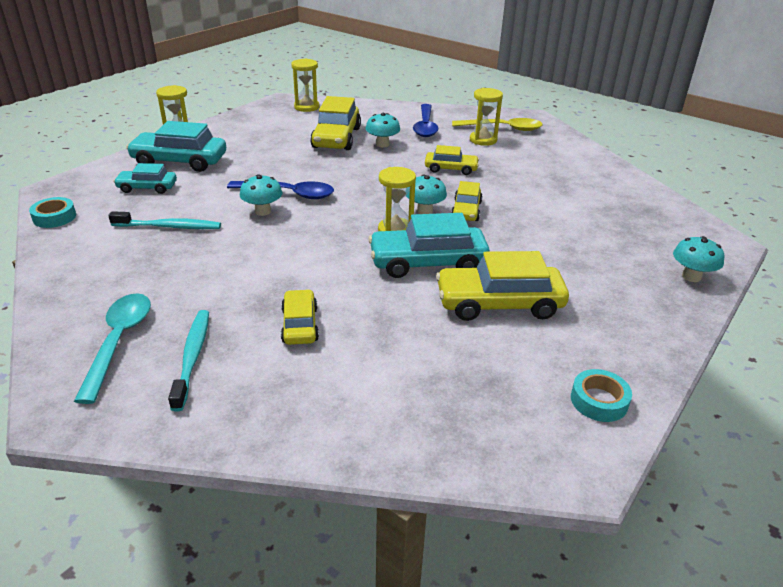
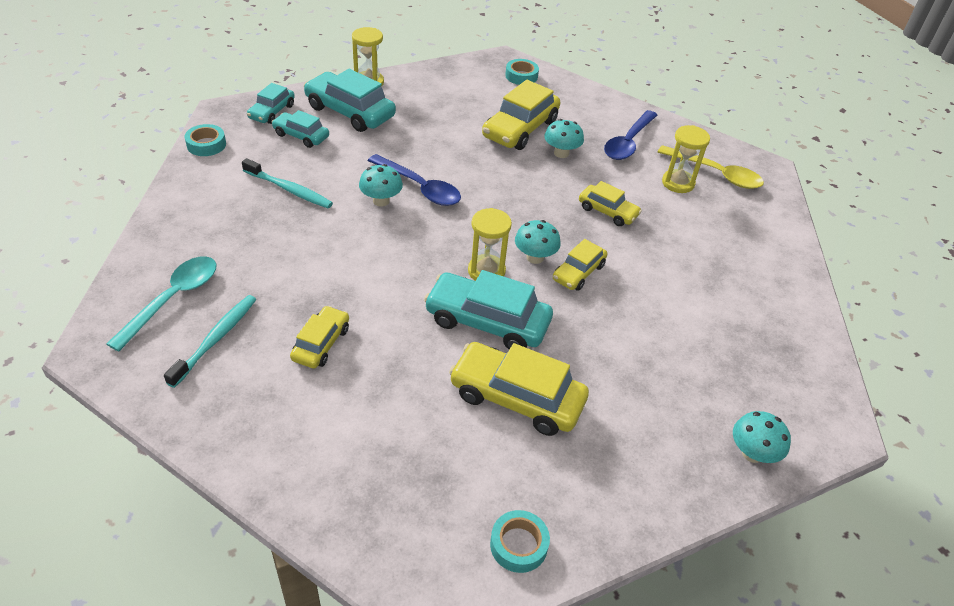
camera: 25 degrees right, 10 degrees up
(103, 178) = (272, 112): none -> turquoise car
(307, 107) = (521, 76): yellow hourglass -> turquoise tape

